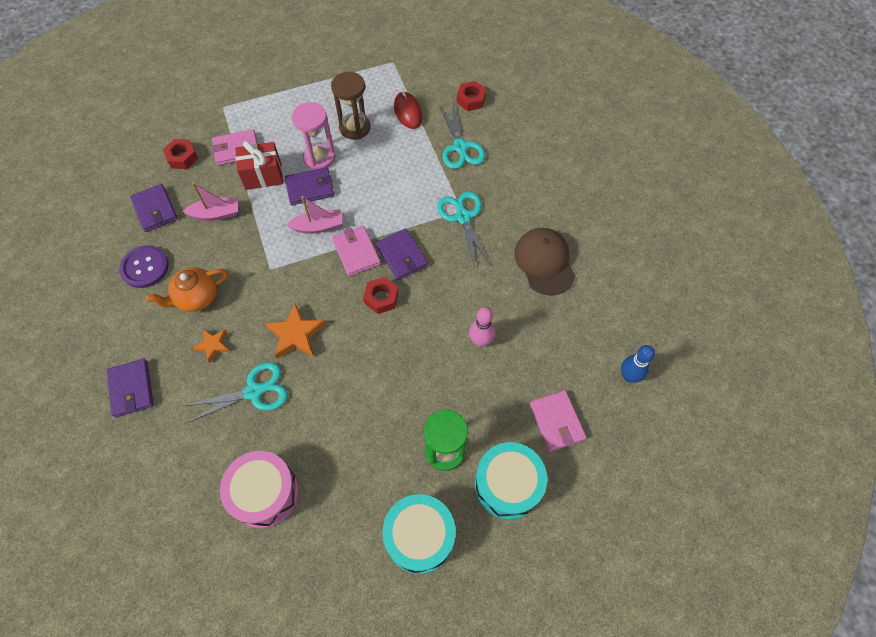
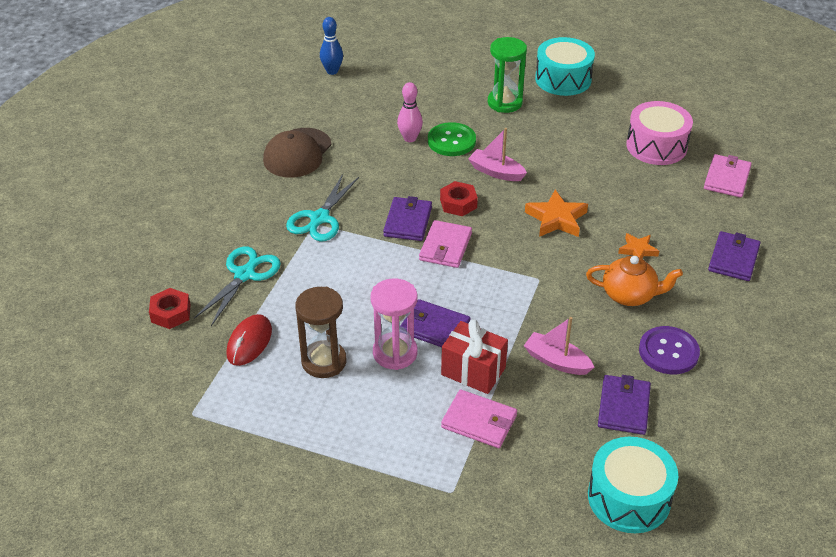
camera: 140 degrees left, 20 degrees down
(182, 157) = (552, 452): red nut -> none
(254, 391) = (623, 202): turquoise scissors -> none
(318, 226) = (460, 288): pink boat -> pink boat (496, 172)
(446, 363) = (451, 141): none -> green button
(508, 485) = (480, 70): turquoise drum -> turquoise drum (629, 497)
(556, 422) = (411, 78): pink wallet -> pink wallet (727, 178)

